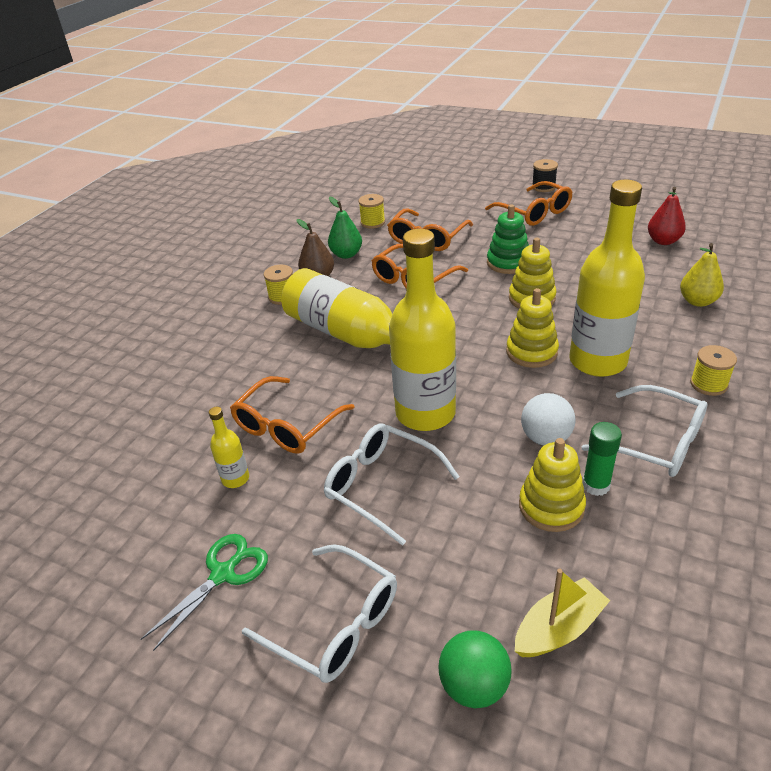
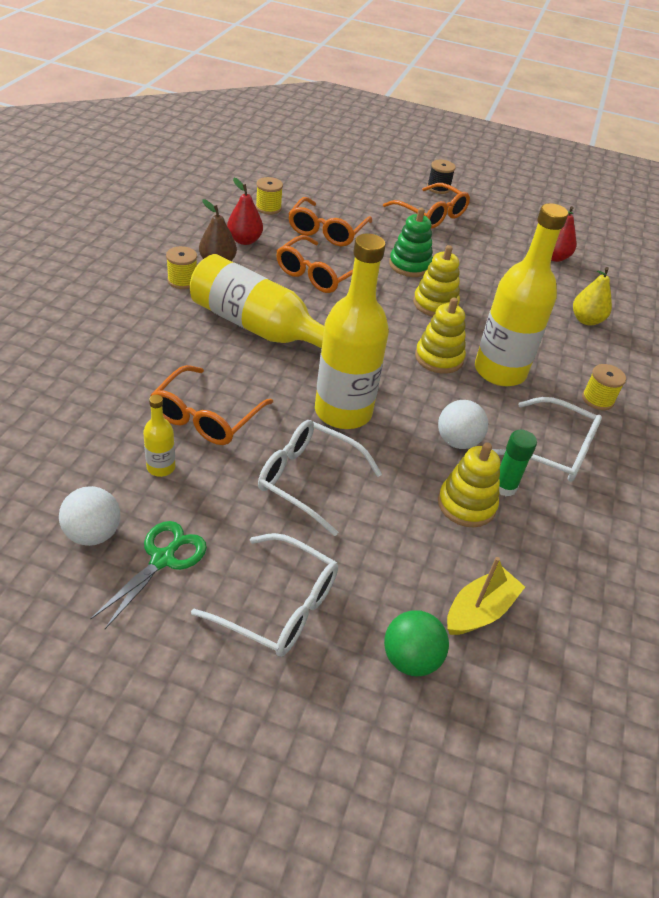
camera: 15 degrees left, 5 degrees up
(159, 549) = (93, 534): none -> white ball
(346, 254) = (244, 240): green pear -> red pear

